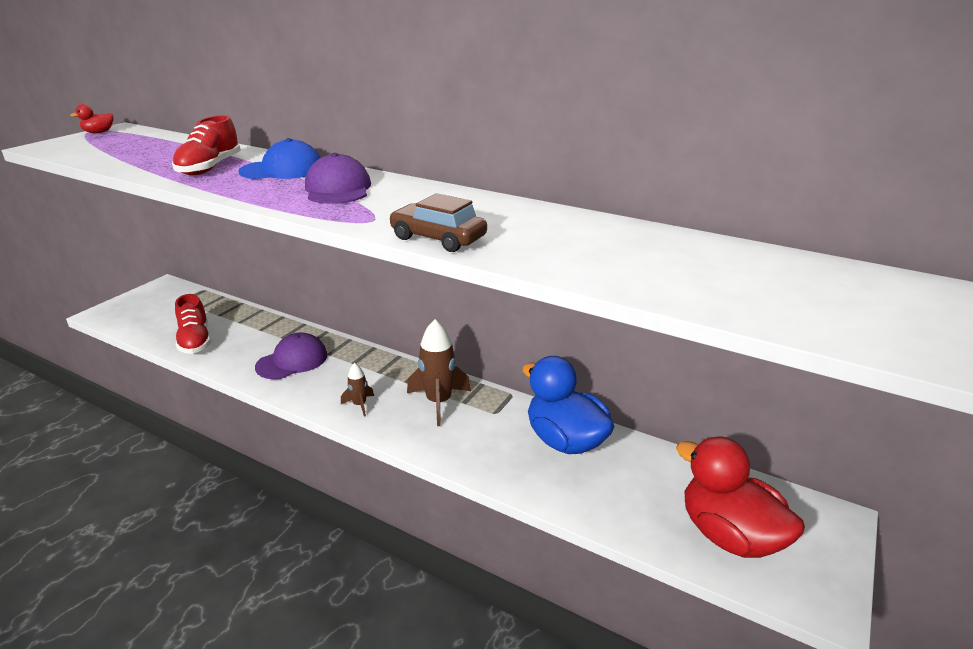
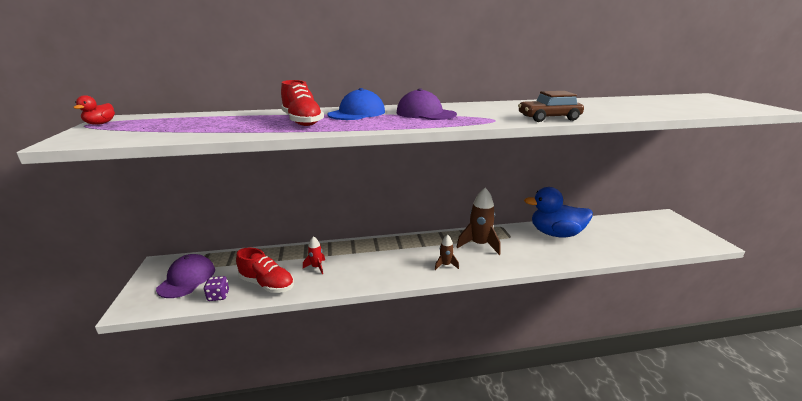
camera: 40 degrees left, 5 degrees down
(153, 333) = (218, 296): none -> purple dice
(252, 344) = (316, 267): none -> red rocket
(292, 361) = (362, 263): purple cap -> purple cap (187, 279)
(729, 535) = (658, 237): red duck -> none

